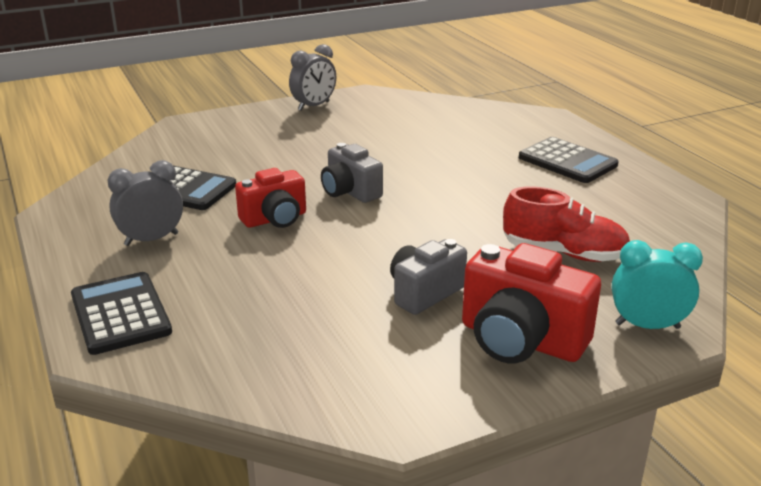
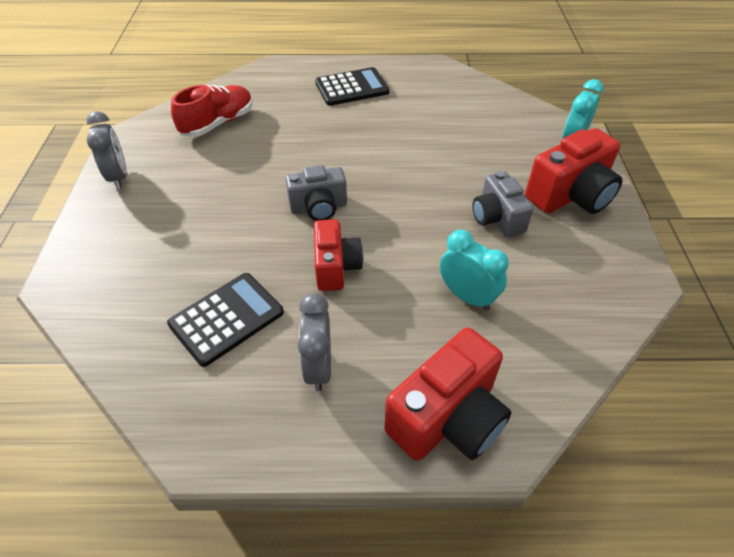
camera: 65 degrees left, 20 degrees up
(120, 314) = (447, 418): black calculator -> red camera
(283, 296) = (467, 296): none -> turquoise clock
(564, 253) = (477, 139): red shoe -> red shoe (218, 123)

